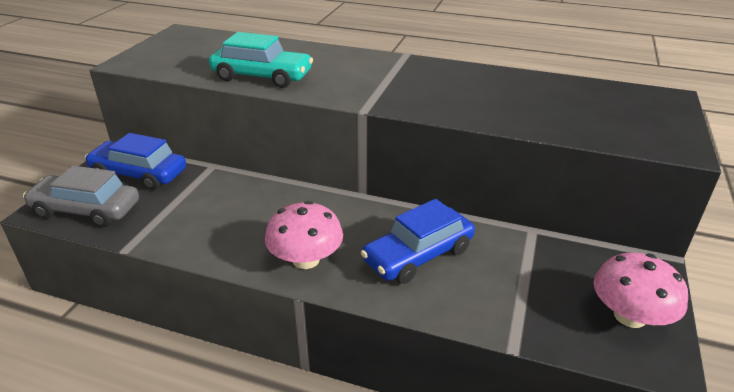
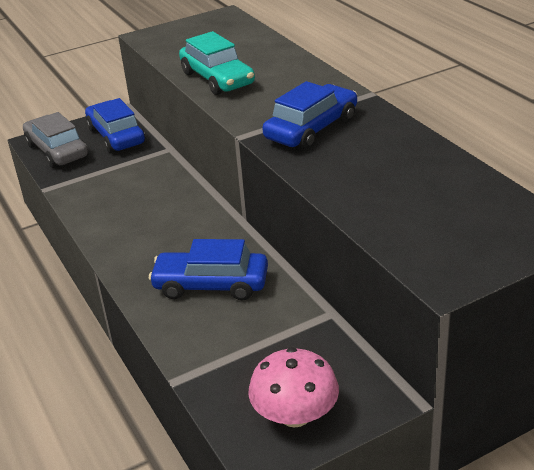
camera: 45 degrees right, 0 degrees up
(306, 259) = (134, 248): pink mushroom -> none
(409, 88) = (311, 129): none -> blue car

